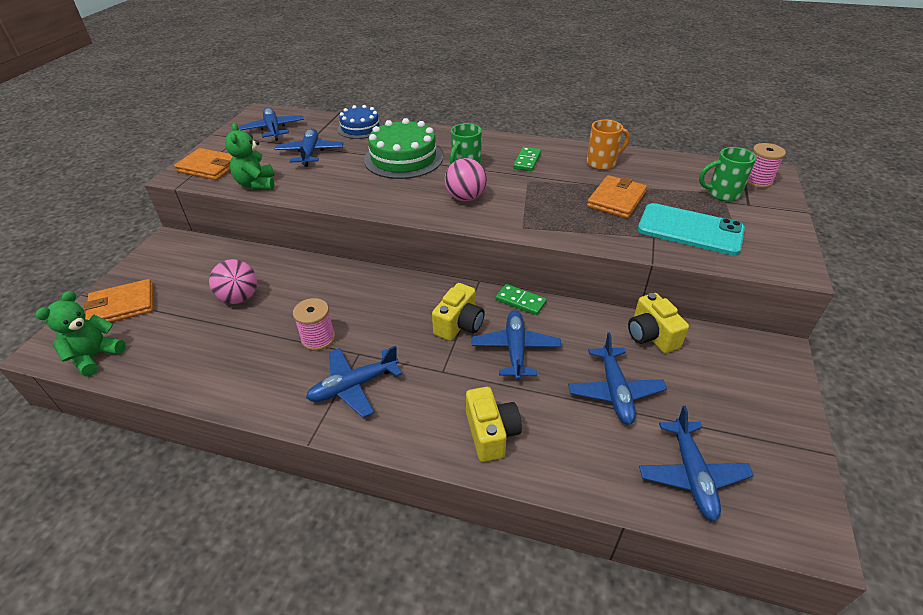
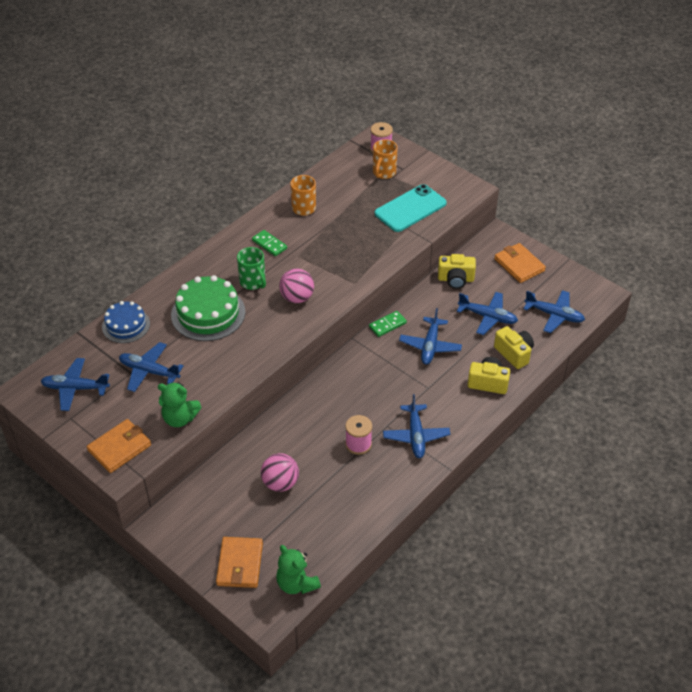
camera: 65 degrees left, 5 degrees up
(459, 324) = (391, 364): yellow camera -> yellow camera (514, 353)
(515, 349) = (430, 346): blue plane -> blue plane turned 105 degrees counterclockwise
(616, 200) = (355, 224): orange wallet -> orange wallet (519, 265)
(722, 194) = (383, 173): green mug -> orange mug

